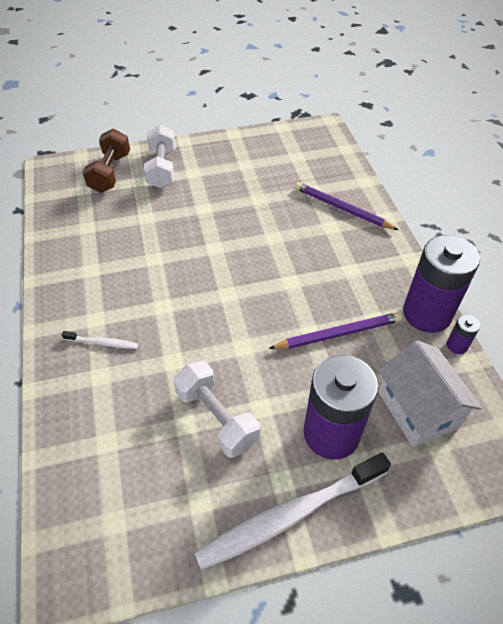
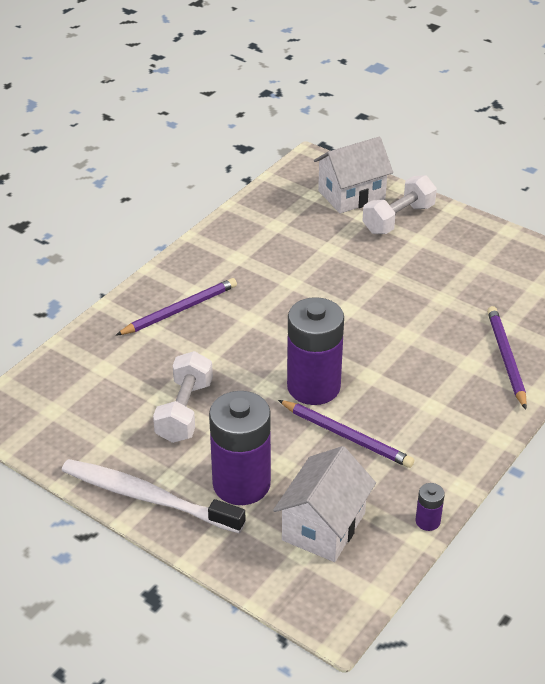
camera: 50 degrees right, 10 degrees down
(103, 343) = (179, 310): white toothbrush -> purple pencil
(110, 173) = (351, 195): brown dumbbell -> white house
(427, 313) = (442, 483): purple battery -> purple battery (313, 387)

